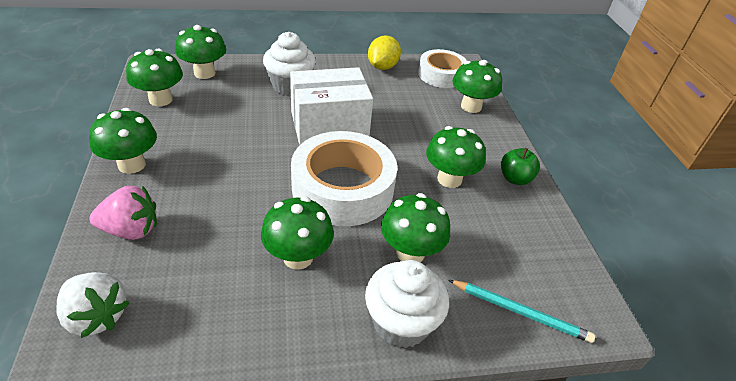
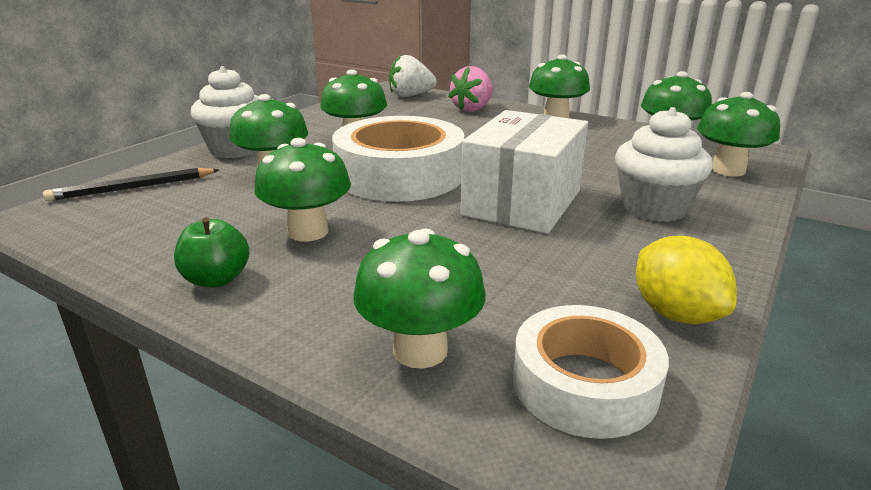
camera: 135 degrees right, 15 degrees down
(520, 312) = (133, 188): turquoise pencil -> black pencil

